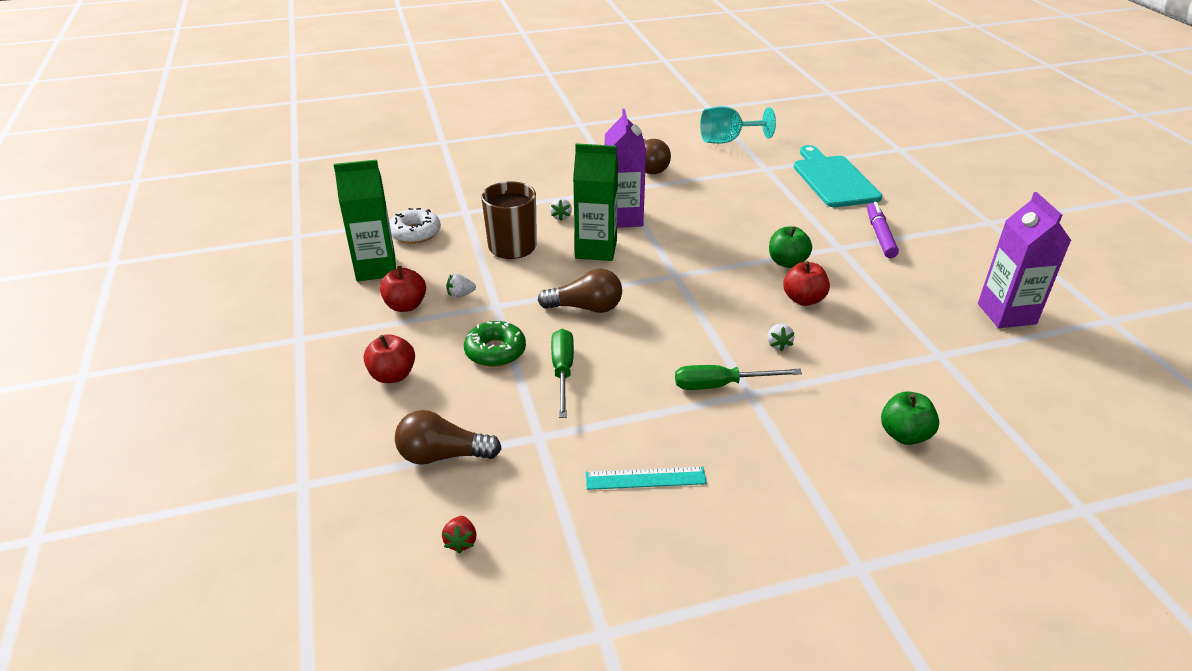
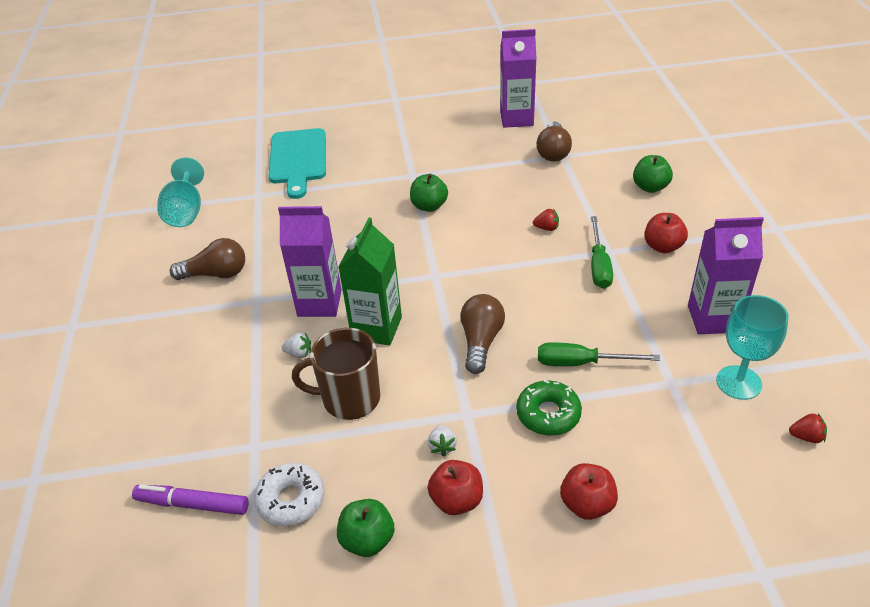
camera: 80 degrees left, 5 degrees up
(376, 268) = (367, 540): green carton -> green apple
(443, 455) = (705, 453): brown light bulb -> brown light bulb (553, 152)
(541, 491) = (738, 382): none -> turquoise goblet
(645, 478) = (713, 319): turquoise ruler -> purple carton
(778, 344) = (546, 228): white strawberry -> red strawberry
(803, 299) = (486, 206): red apple -> red apple (663, 247)
(833, 179) = (298, 159): turquoise cutting board -> turquoise cutting board turned 90 degrees counterclockwise
(880, 235) = (400, 152): purple marker -> purple marker (192, 504)

